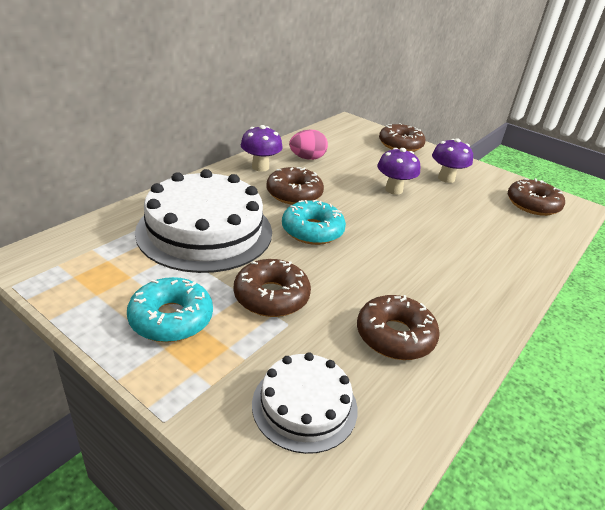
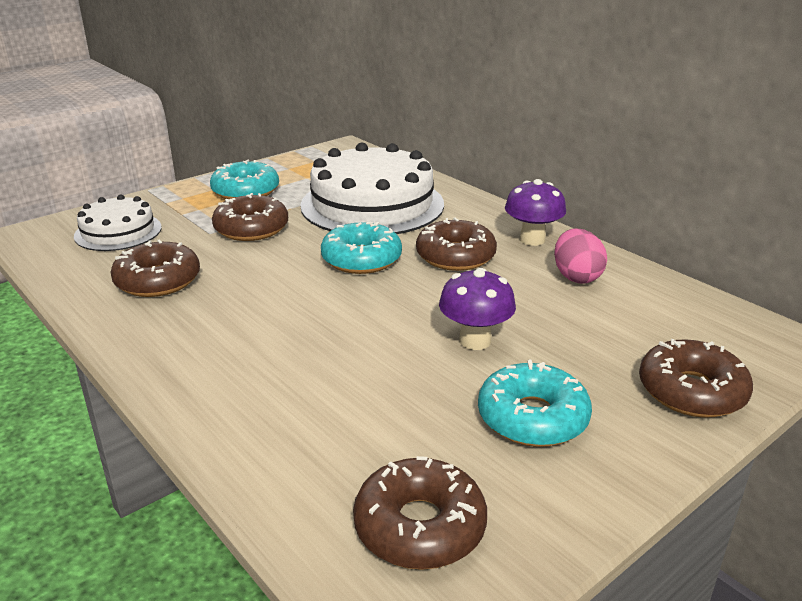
camera: 105 degrees right, 5 degrees down
(446, 178) = (532, 418): purple mushroom -> turquoise donut

